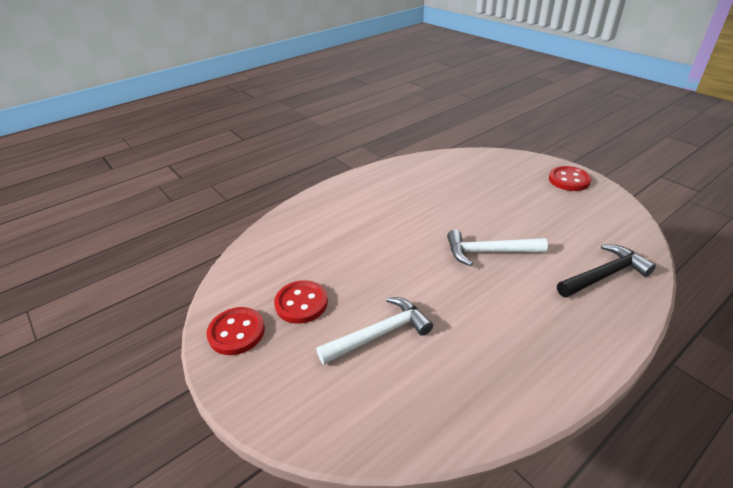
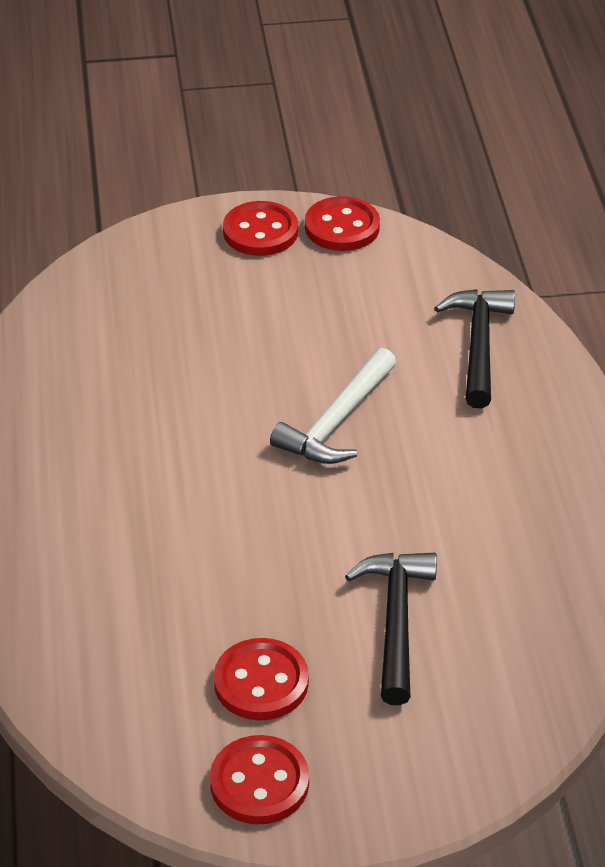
camera: 60 degrees left, 5 degrees up
(380, 334) = (396, 621): white hammer -> black hammer
(608, 198) = (342, 227): none -> red button

